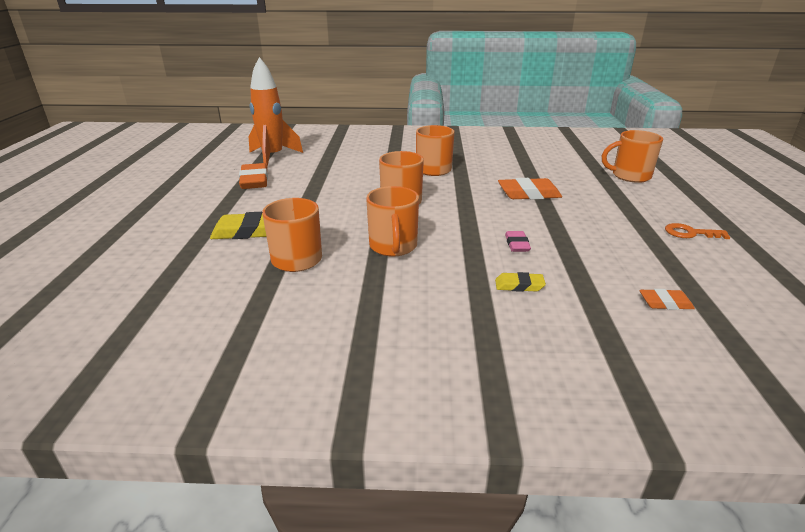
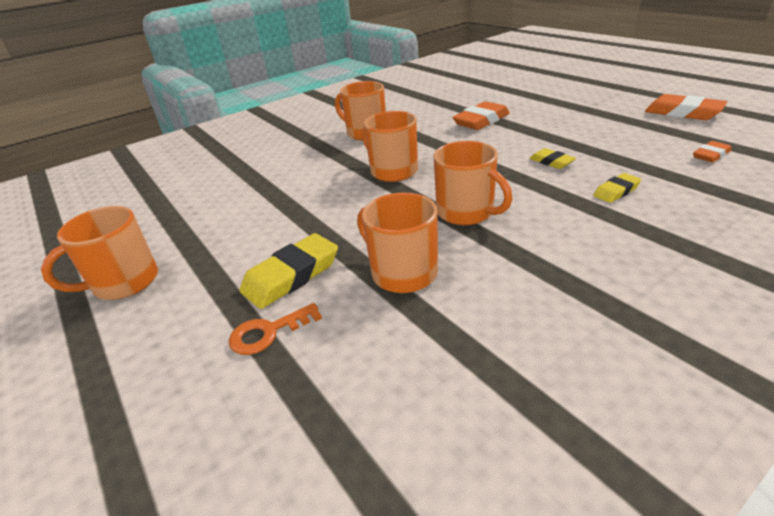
camera: 35 degrees left, 5 degrees up
(254, 180) = (190, 221): orange eraser -> orange eraser (682, 113)
(273, 157) = (165, 188): orange rocket -> none
(517, 244) = (551, 162): pink eraser -> yellow eraser
(630, 176) = (520, 81): orange mug -> orange mug (124, 282)
(690, 233) = (629, 104): orange key -> orange key (268, 332)

